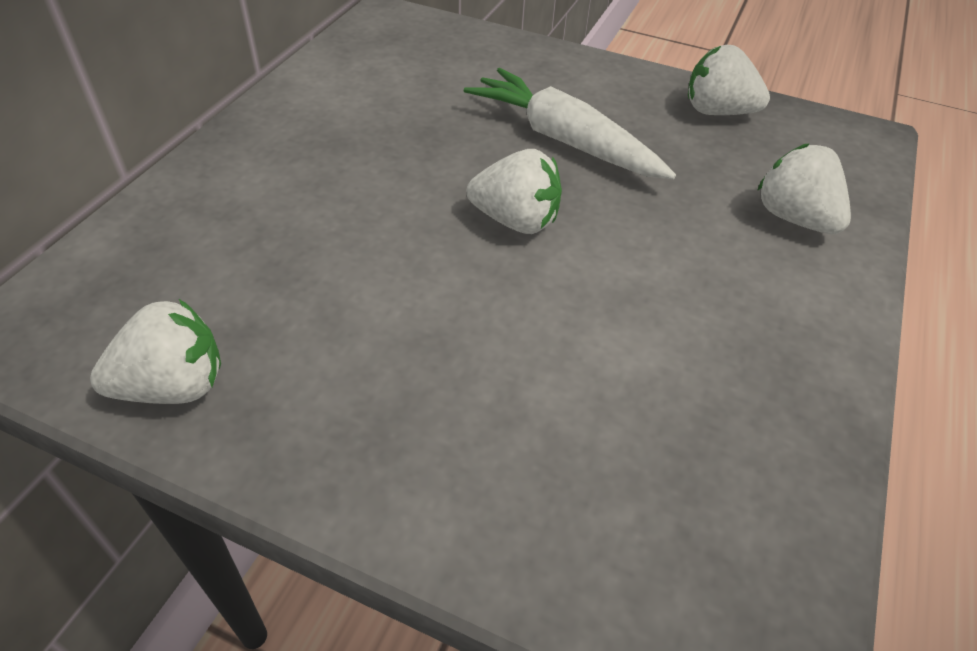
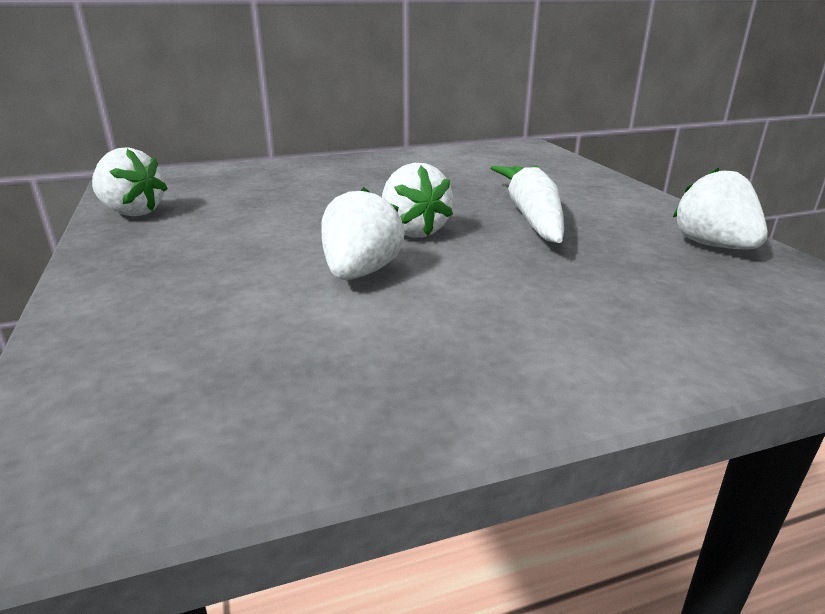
camera: 50 degrees right, 20 degrees down
(794, 218) = (660, 320): white strawberry -> white strawberry (360, 273)

